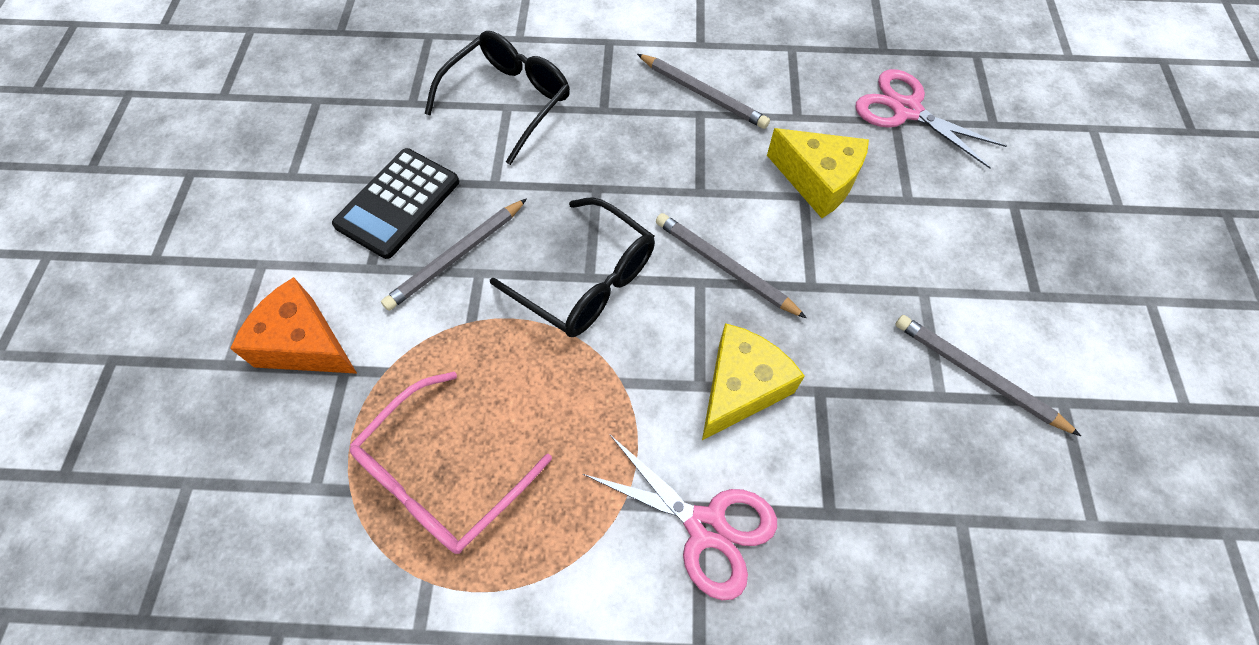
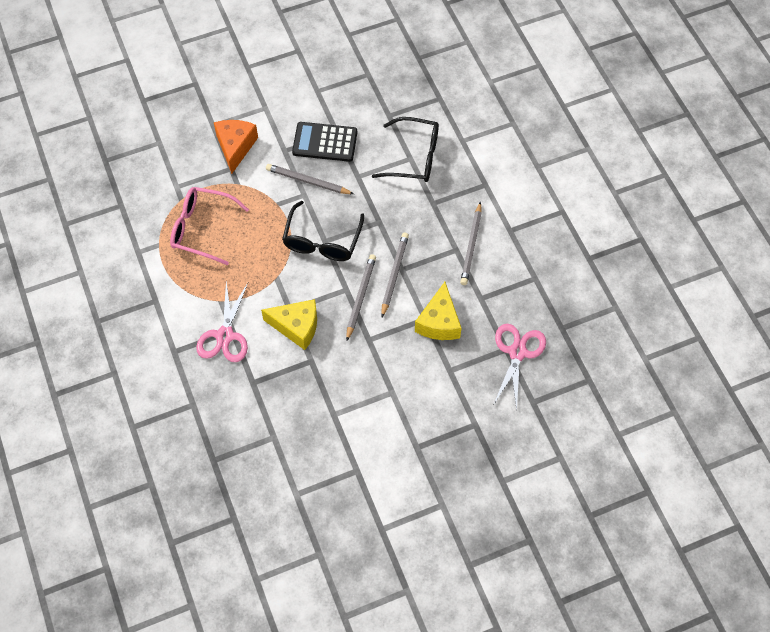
camera: 65 degrees right, 0 degrees up
(977, 375) = (353, 428): grey pencil -> grey pencil (394, 274)

